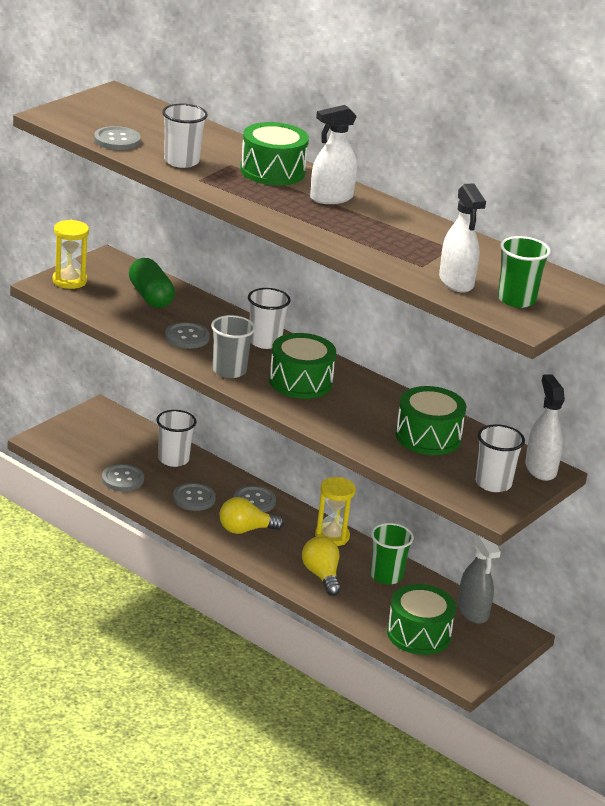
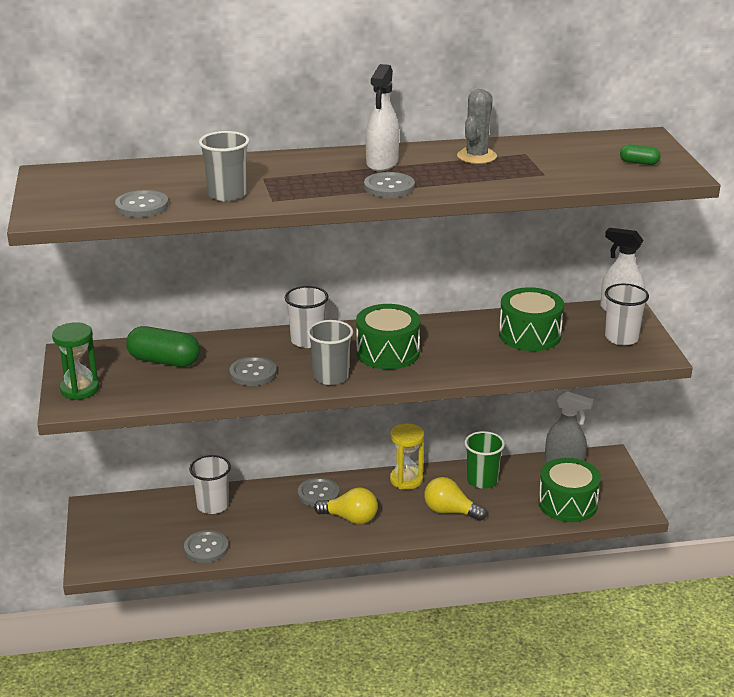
camera: 45 degrees left, 0 degrees up
(69, 281) = (79, 389): yellow hourglass -> green hourglass
(181, 161) = (227, 195): white cup -> grey cup
(194, 498) = (278, 523): grey button -> grey button (389, 187)
(245, 530) = (350, 518): yellow light bulb -> yellow light bulb turned 105 degrees counterclockwise
(272, 171) = (301, 167): green drum -> none
(409, 230) = (476, 156): none -> grey cactus
(456, 282) = (586, 172): white spray bottle -> none
(516, 300) = (639, 163): green cup -> green capsule

